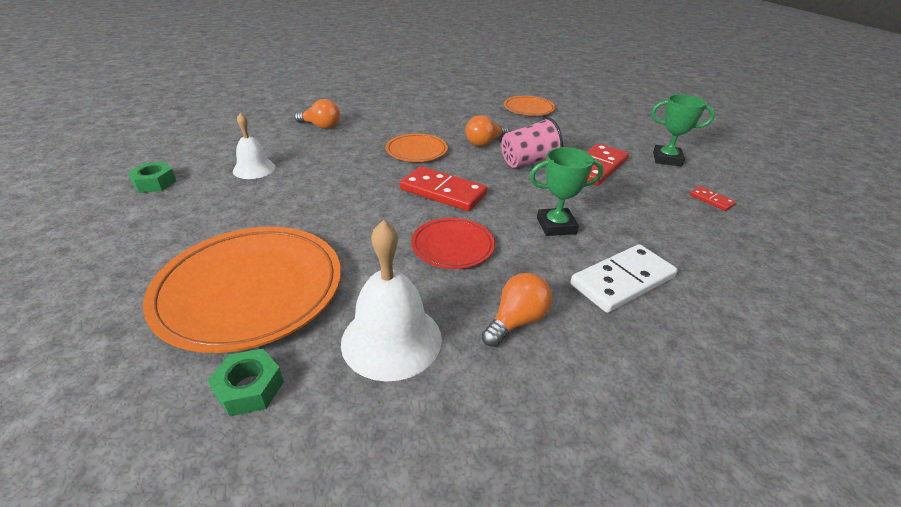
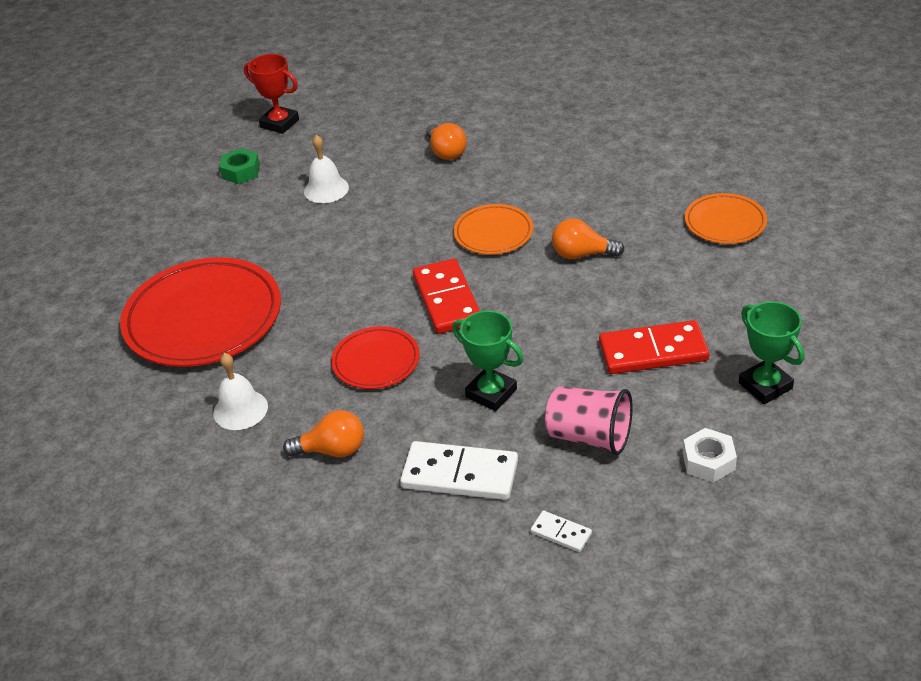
camera: 50 degrees right, 5 degrees up
(156, 147) = (279, 123): none -> red trophy
(249, 388) = (137, 389): green nut -> none
(250, 290) = (203, 318): orange plate -> red plate
(391, 339) = (240, 409): white bell -> white bell, size x0.63
(528, 162) = (588, 305): pink cup -> pink cup (590, 436)
(711, 200) = (708, 461): red domino -> white nut
(730, 276) = (561, 533): none -> white domino

